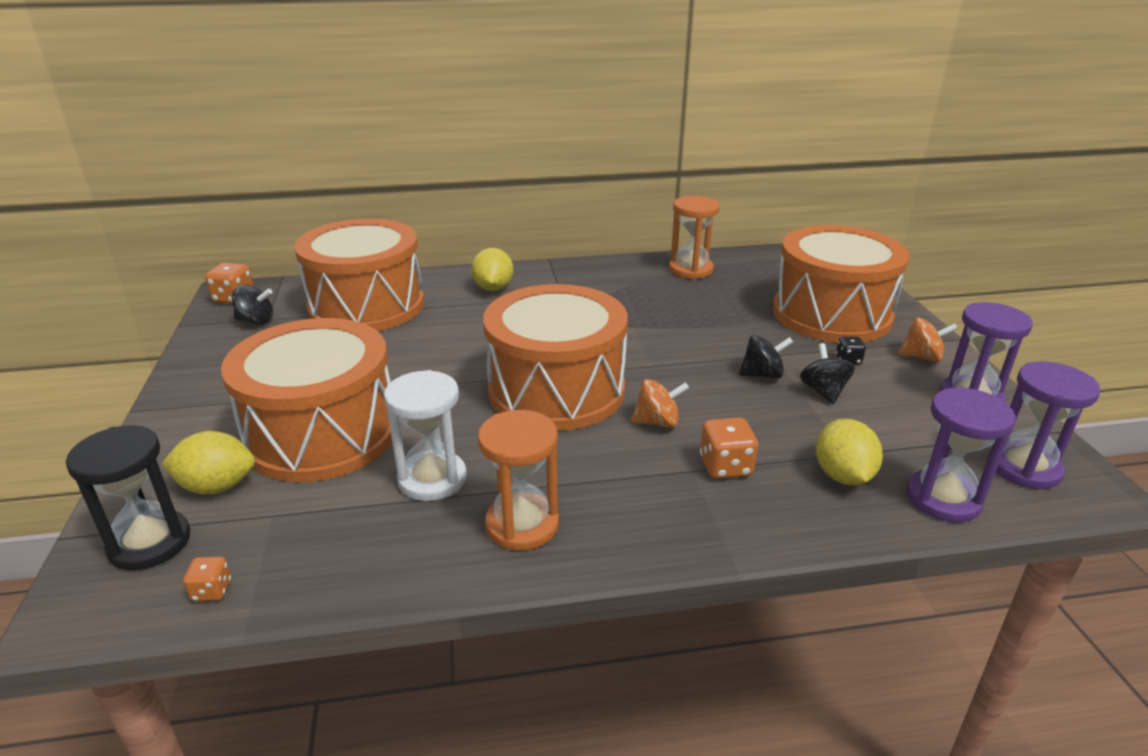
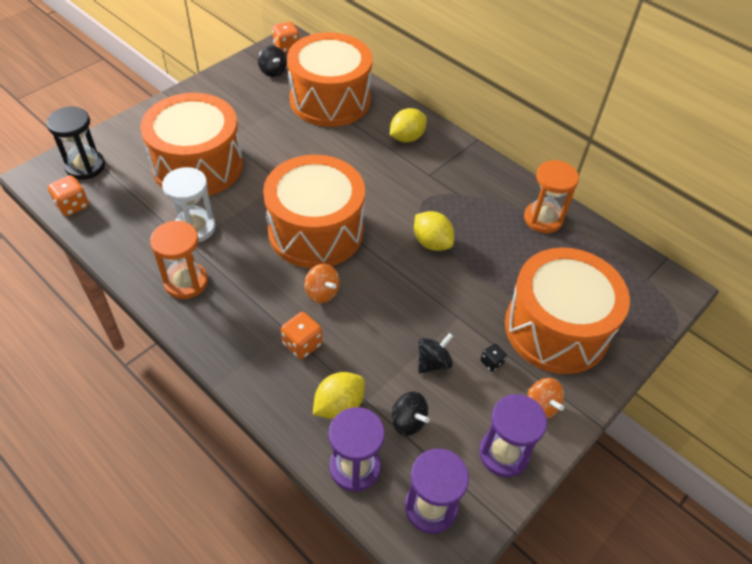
camera: 50 degrees right, 20 degrees up
(212, 591) = (72, 205): orange dice -> orange dice, size x1.68
(217, 486) = (133, 159): yellow lemon -> yellow lemon (431, 242)
(762, 375) = (425, 321): black spinning top -> black spinning top (408, 421)

